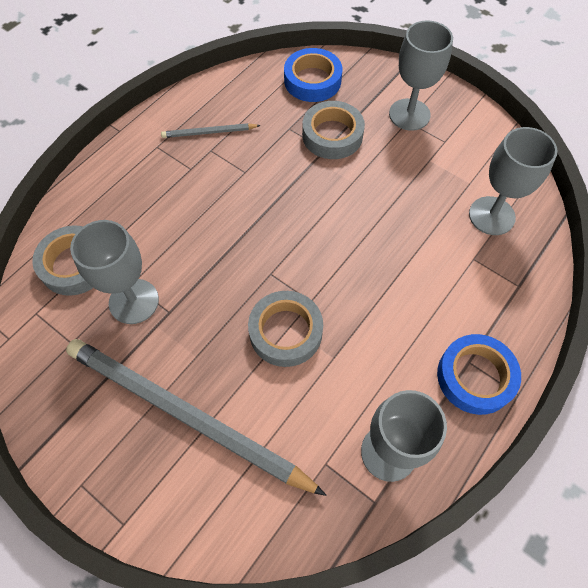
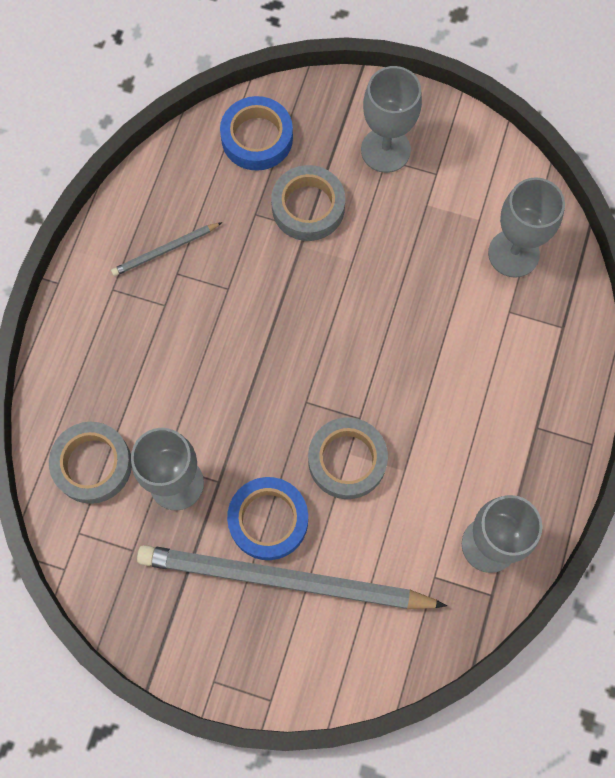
camera: 20 degrees left, 10 degrees up
(475, 377) = (547, 441): blue tape -> blue tape (268, 520)

